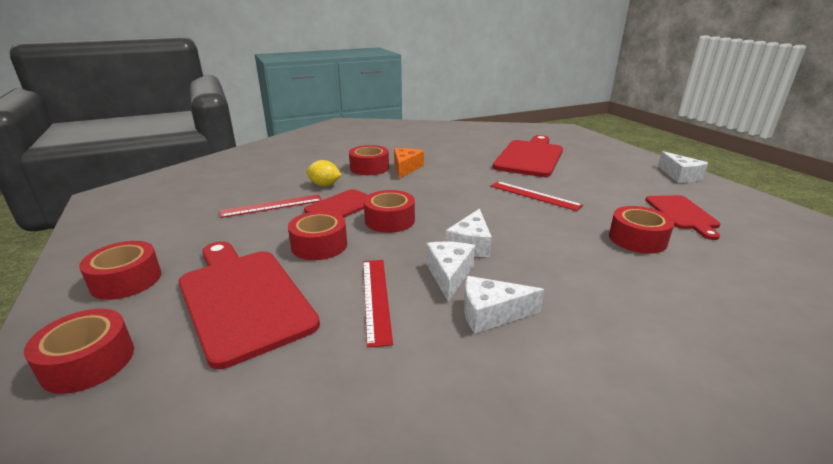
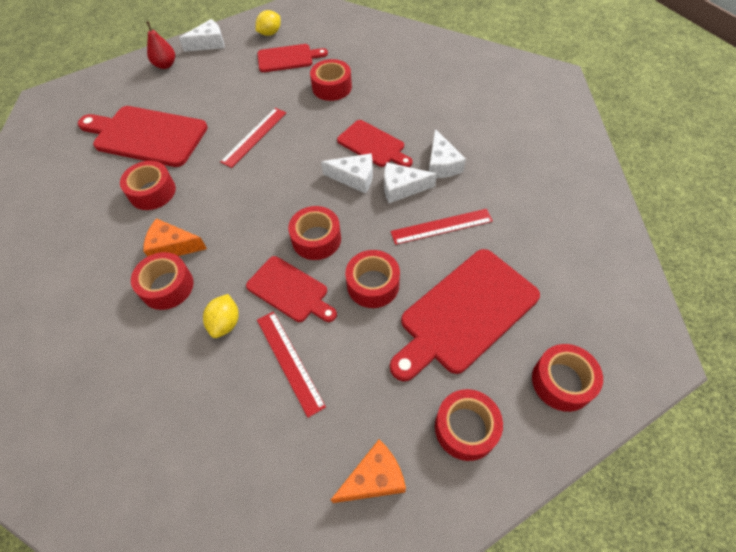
camera: 95 degrees left, 30 degrees up
(144, 233) = (374, 478): none -> orange cheese
(464, 161) = (152, 192): none -> red tape
(528, 261) = (373, 145): none -> red cutting board
(630, 160) = (165, 65): none -> red pear
(728, 205) = (270, 33): none -> yellow lemon

